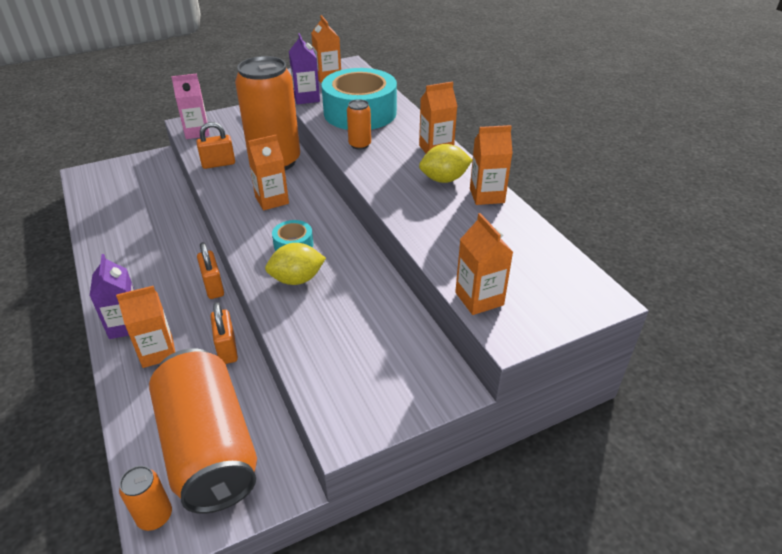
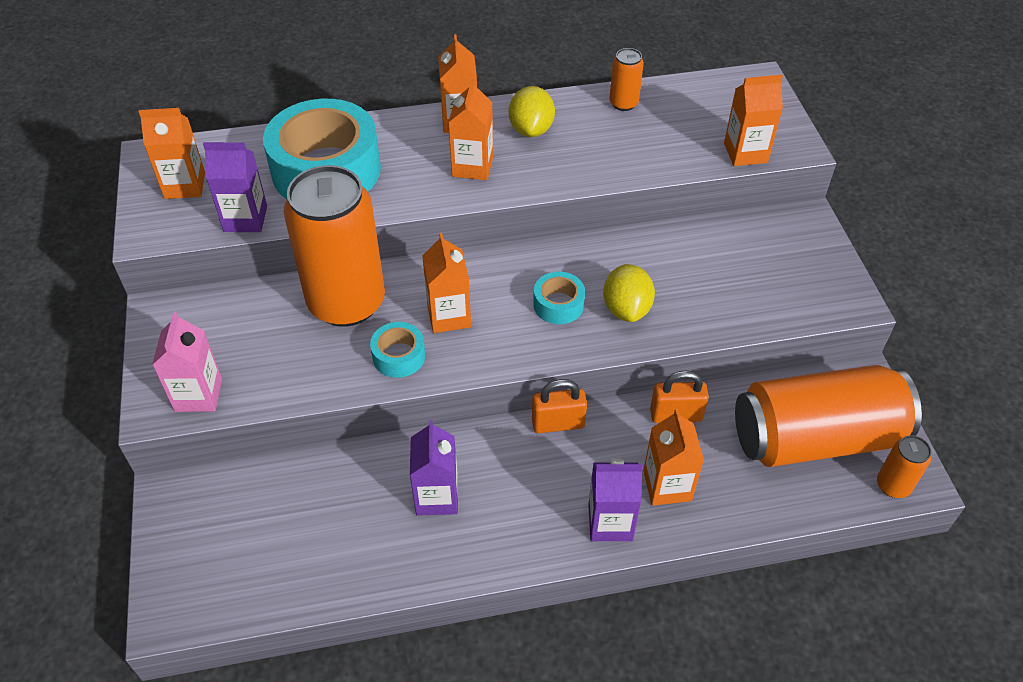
camera: 75 degrees left, 10 degrees up
(151, 244) = (437, 496): none -> purple carton
(218, 164) = (320, 370): orange padlock -> none
(233, 188) = (399, 356): none -> turquoise tape
(359, 145) = (417, 185): orange can -> orange can (623, 103)
(487, 195) = (576, 106): orange carton -> orange carton (472, 166)

